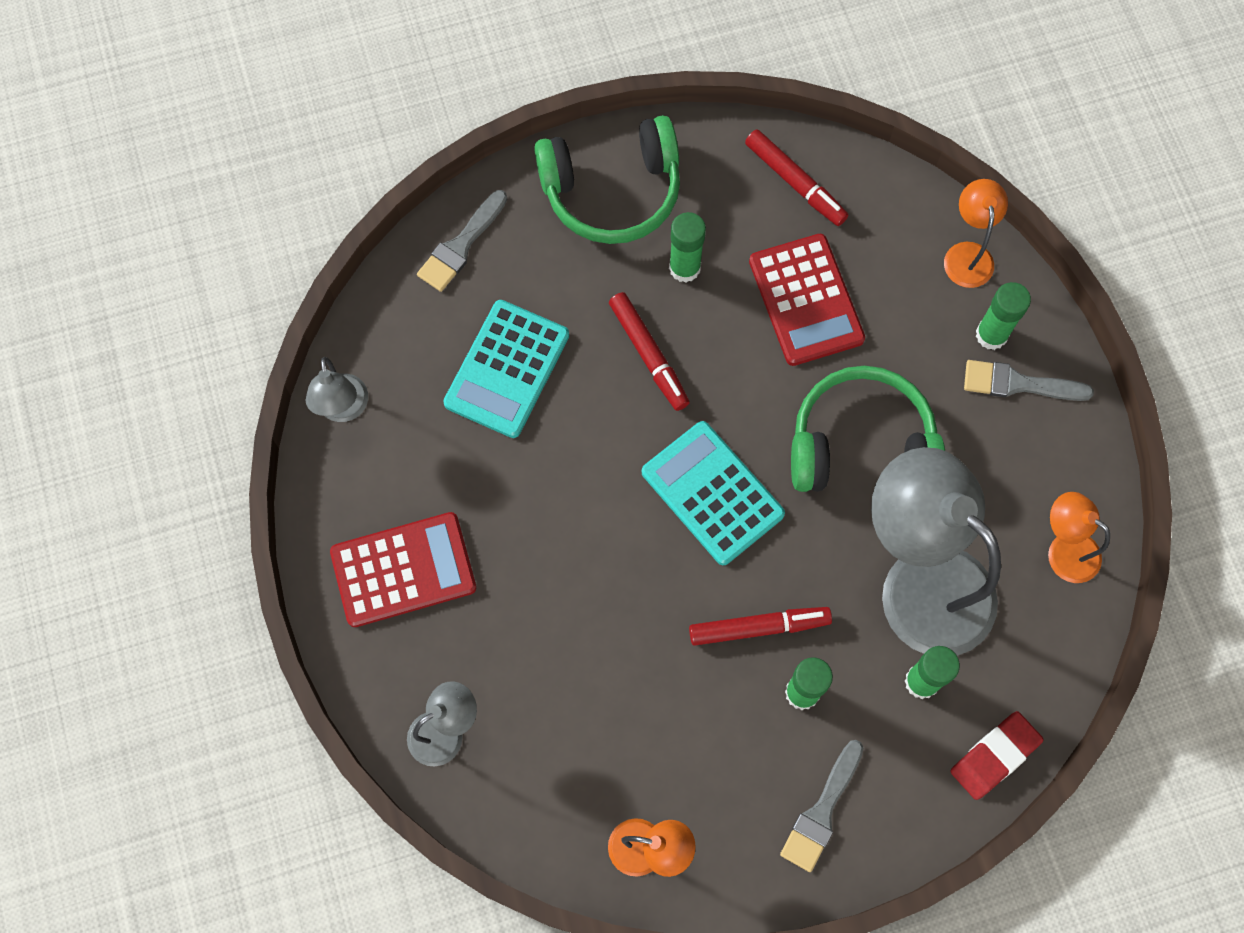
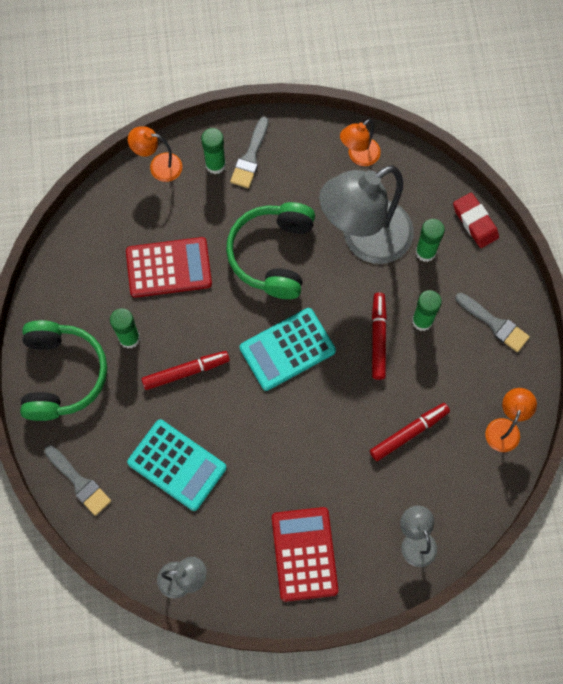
camera: 80 degrees left, 0 degrees up
(795, 182) = (84, 258): red marker -> red marker (409, 433)

